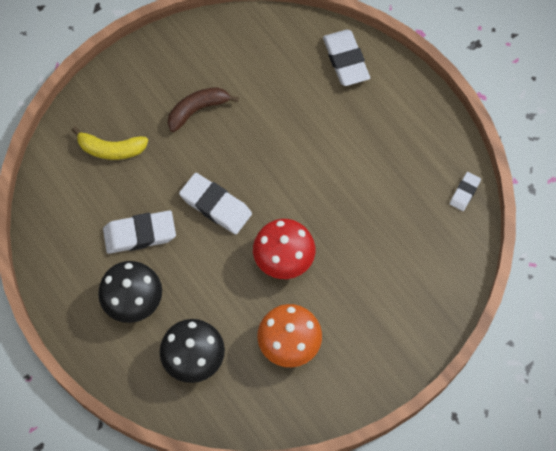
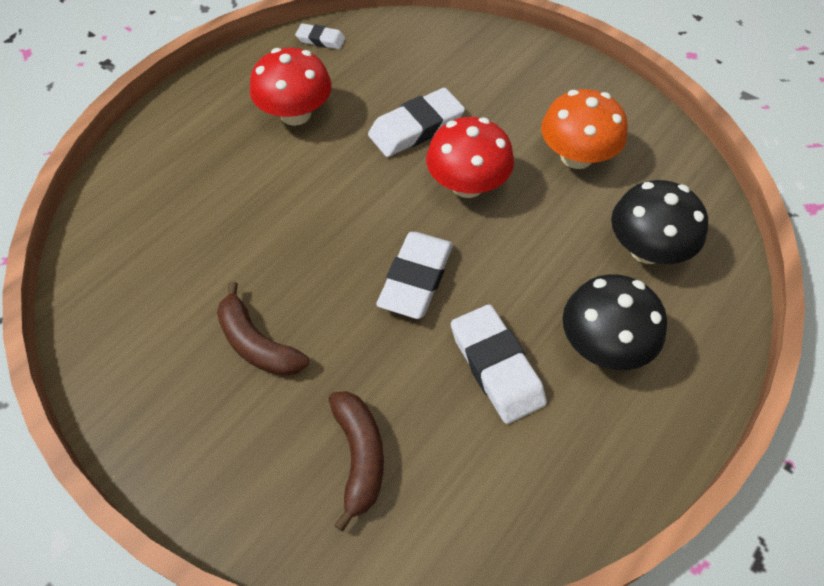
camera: 105 degrees left, 10 degrees down
(111, 149) = (359, 457): yellow banana -> brown banana
(345, 60) = (144, 178): white eraser -> white eraser (416, 128)
(383, 160) = (295, 114): none -> red mushroom

